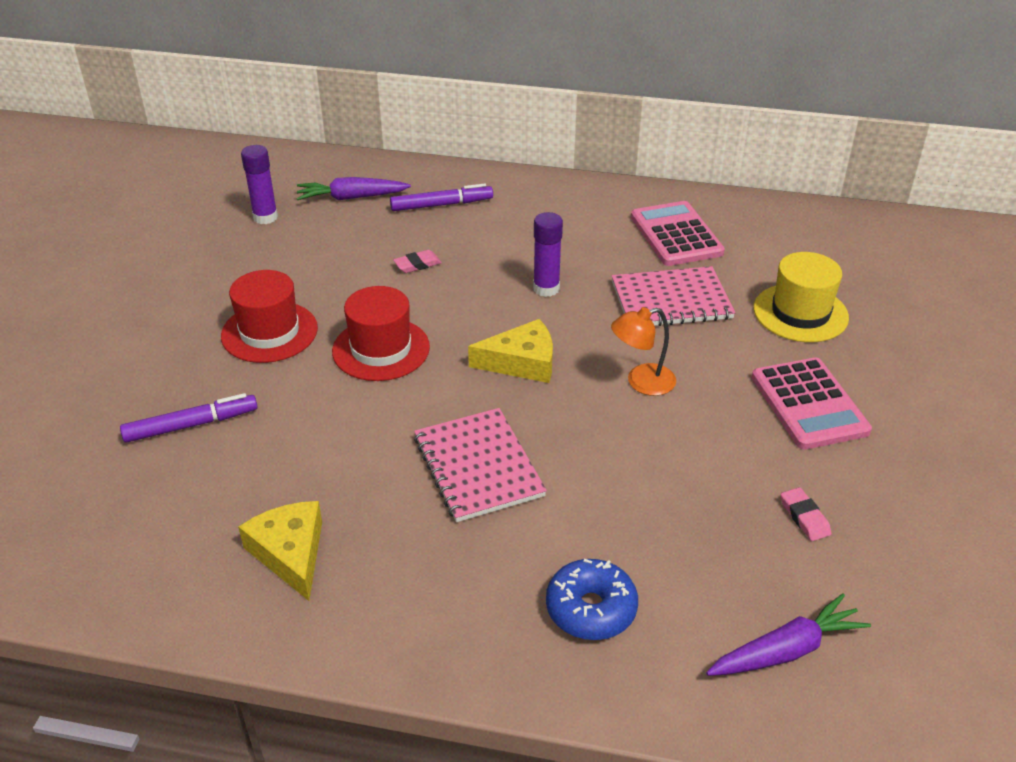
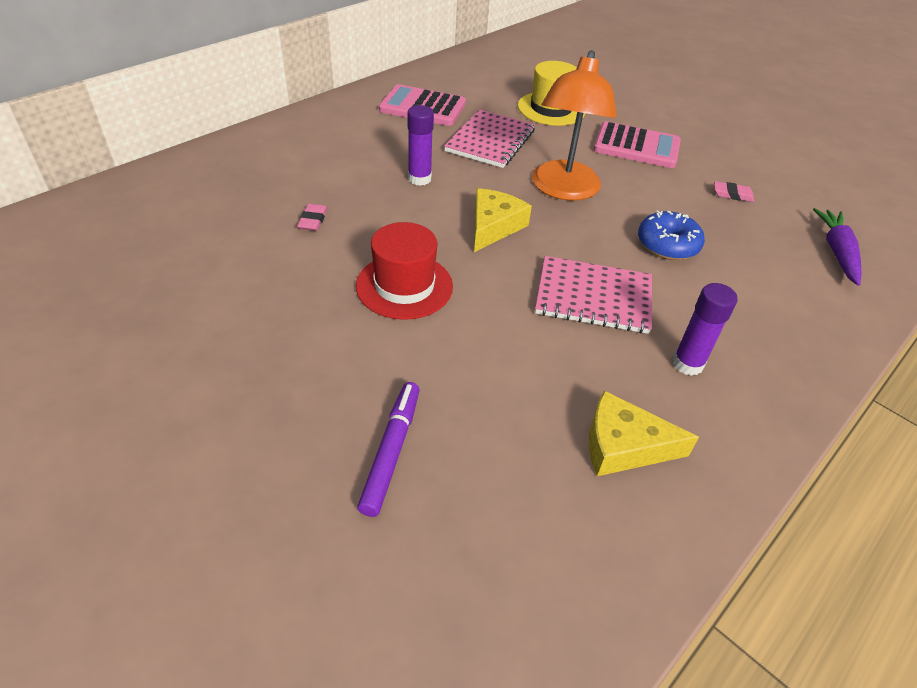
camera: 60 degrees left, 5 degrees up
(265, 217) = (114, 273): purple glue stick -> purple glue stick (687, 364)
(269, 332) = (304, 341): red hat -> none
(351, 197) = (163, 212): purple carrot -> none
(442, 205) = (247, 175): purple marker -> none
(591, 609) = (769, 310): blue donut -> blue donut (667, 245)
(641, 382) = (563, 190): orange lamp -> orange lamp, size x1.83

